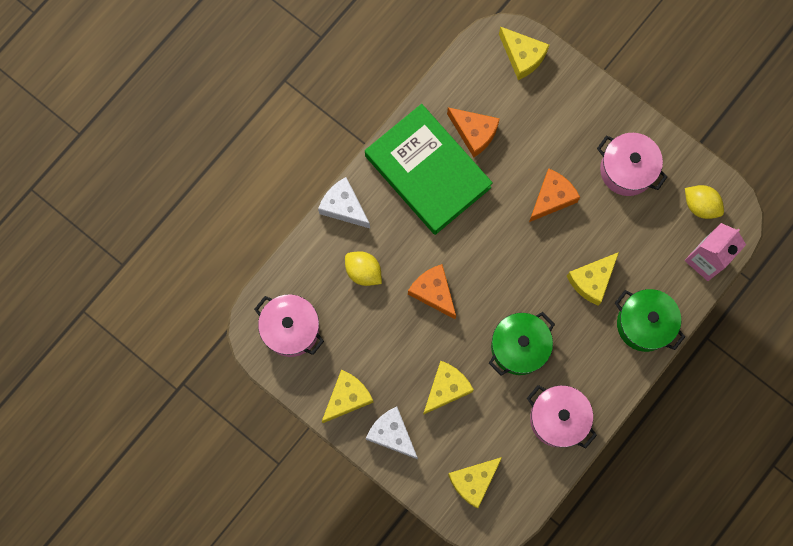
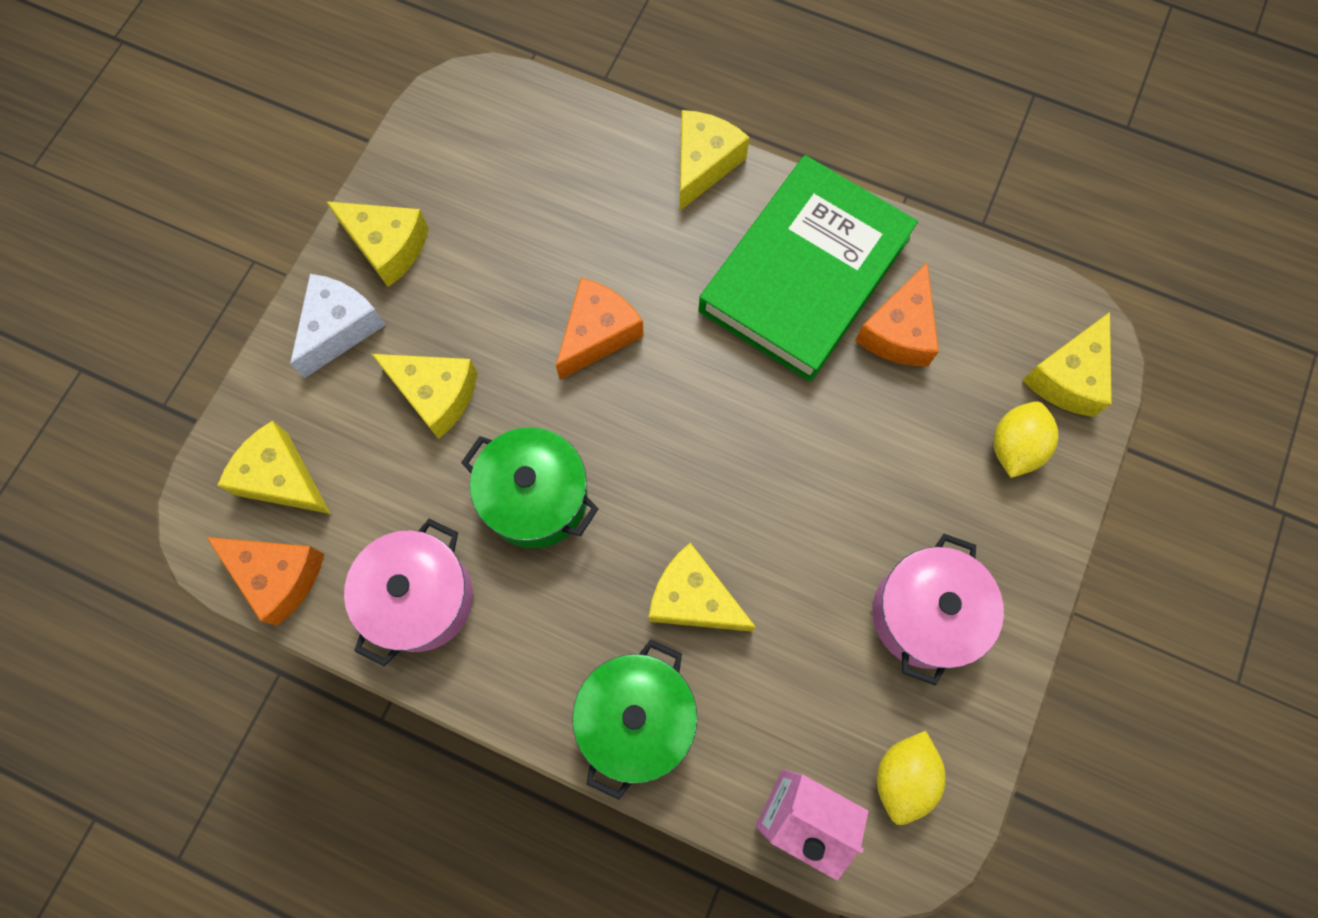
camera: 75 degrees right, 5 degrees down
(291, 329) = (481, 139): pink pot -> none
(344, 207) = (703, 164): white cheese -> yellow cheese
(363, 271) = (603, 219): yellow lemon -> yellow lemon (1014, 447)
(552, 198) = (825, 490): orange cheese -> orange cheese (278, 576)

